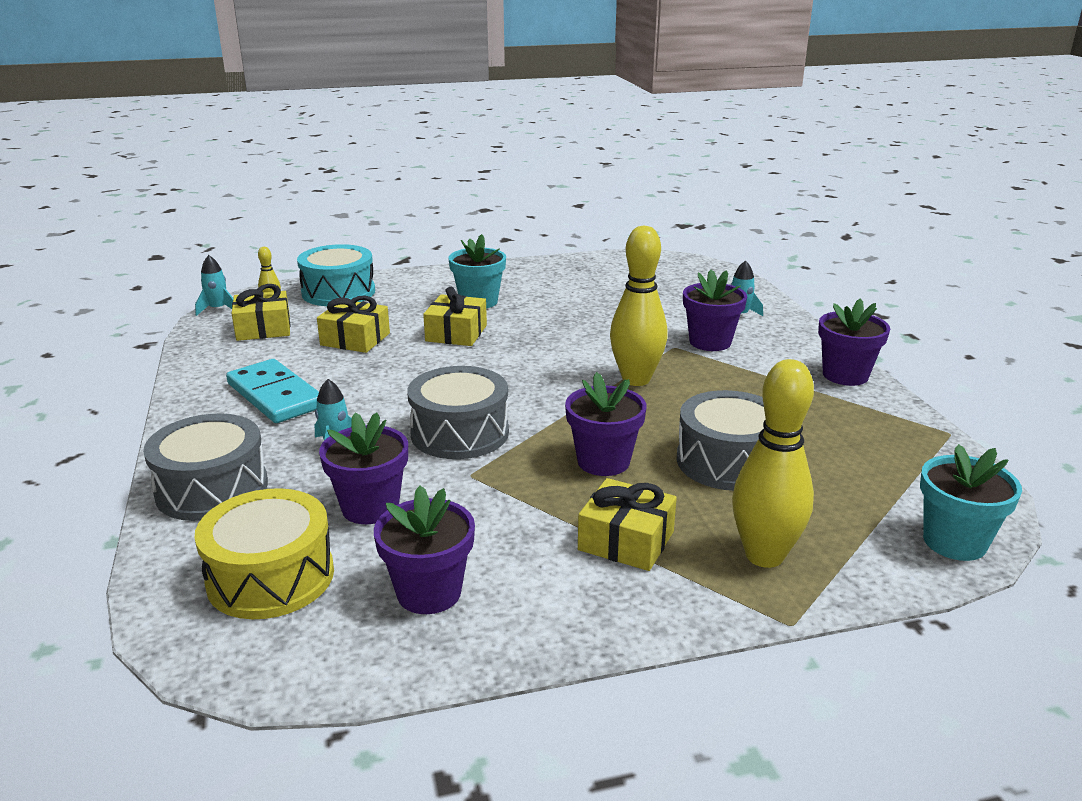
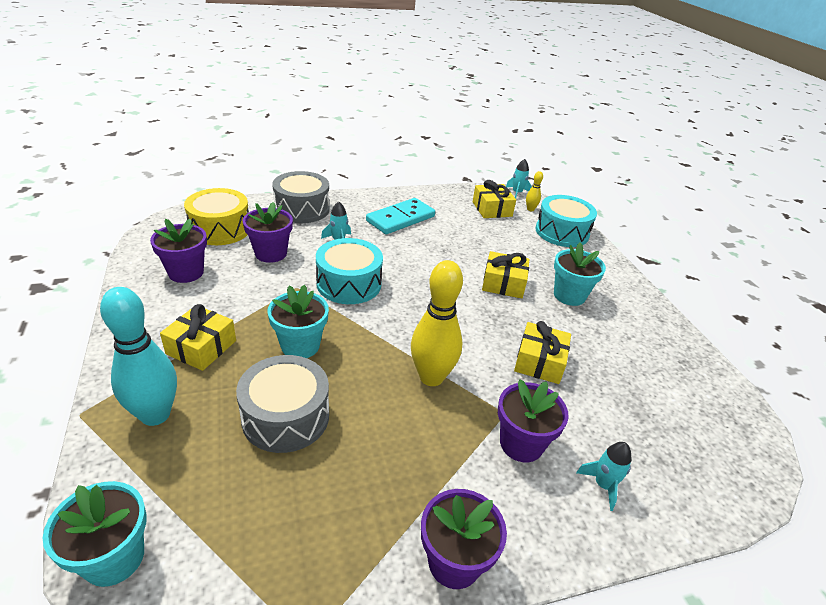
camera: 85 degrees right, 10 degrees up
(355, 339) = (483, 241): yellow gift -> yellow gift (539, 362)
(459, 433) = (349, 284): grey drum -> turquoise drum
(603, 461) = (300, 346): purple flower pot -> turquoise flower pot
(764, 556) = (155, 415): yellow bowling pin -> turquoise bowling pin

